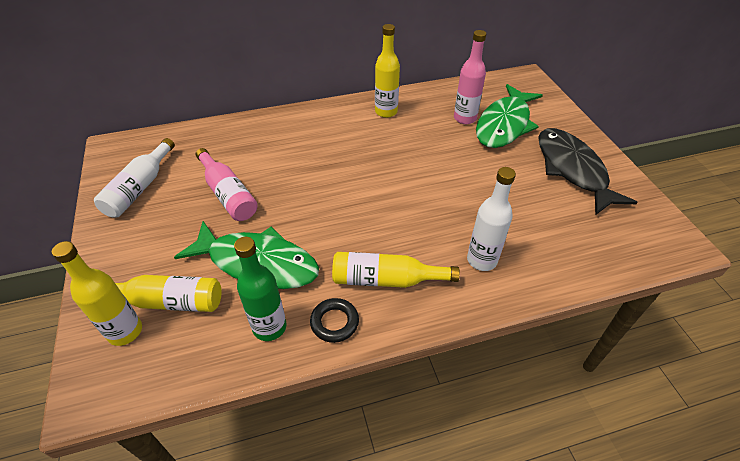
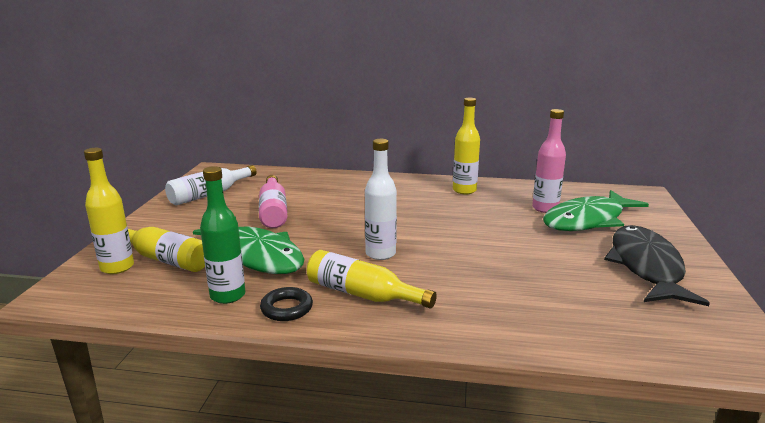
camera: 25 degrees right, 25 degrees down
(482, 260) = (476, 306): white bottle -> white bottle (380, 254)

